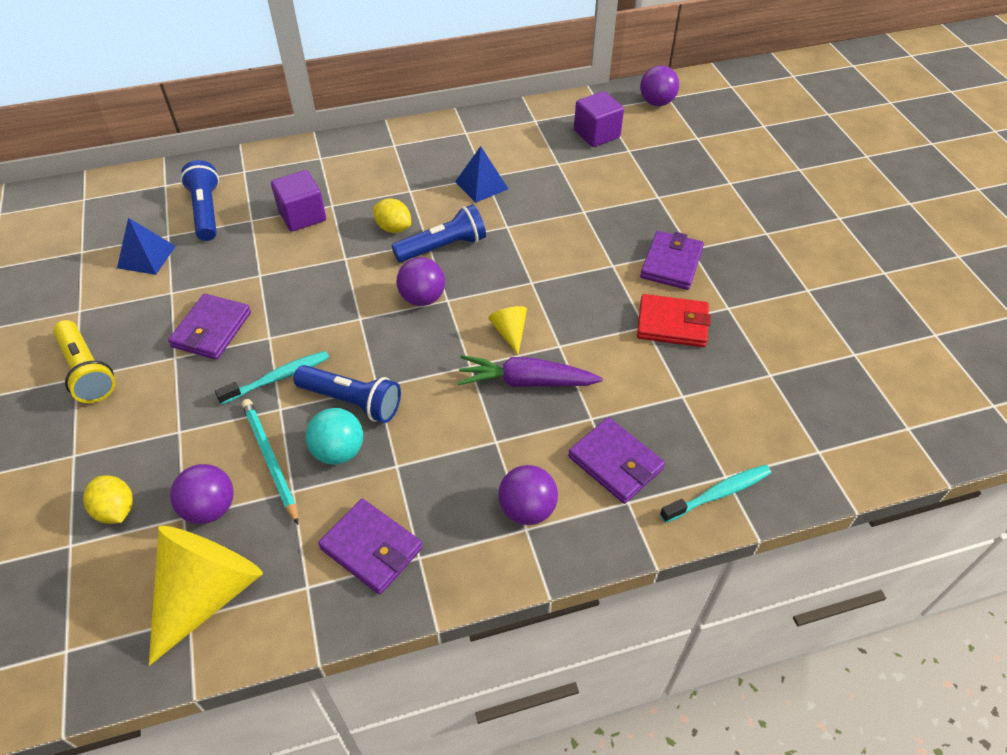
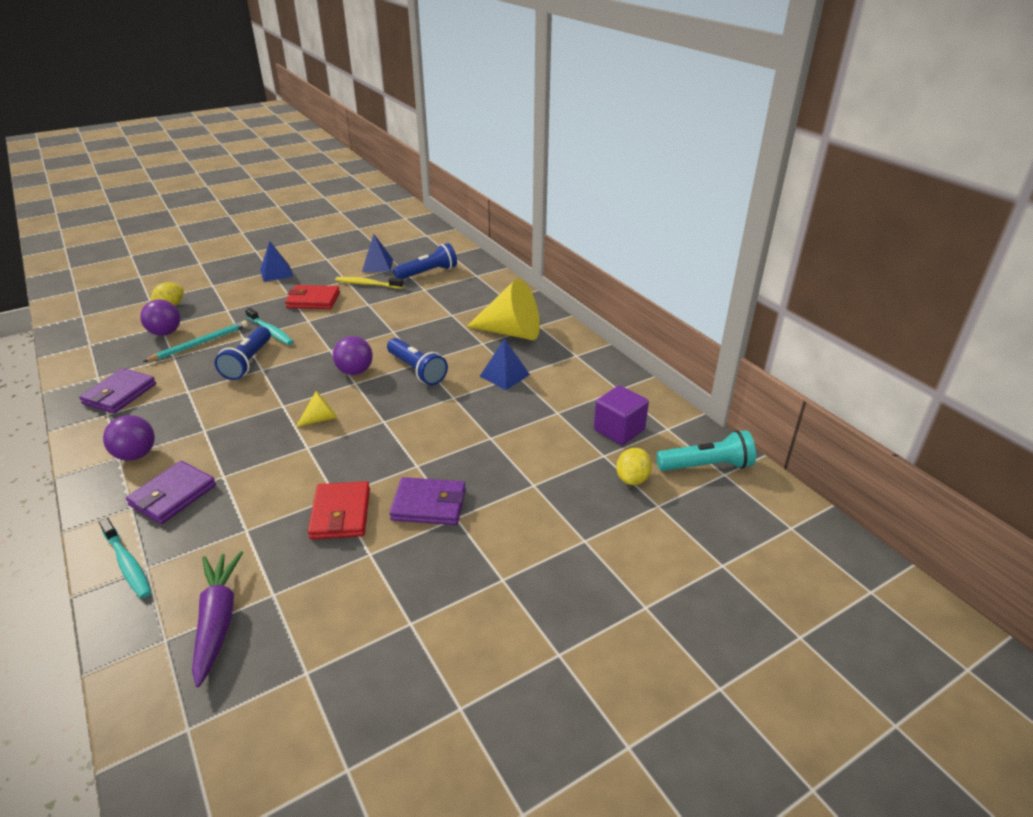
camera: 75 degrees right, 15 degrees down
(87, 371) = (276, 273): yellow flashlight -> blue pyramid
(199, 271) = (367, 284): none -> yellow toothbrush
(208, 593) = (104, 346): yellow cone -> yellow cone (511, 332)
(212, 330) = (313, 300): purple wallet -> red wallet
(302, 216) = (435, 306): purple cube -> none
(339, 451) = (203, 366): turquoise ball -> none
(393, 228) = (433, 344): yellow lemon -> yellow lemon (632, 479)
(525, 382) = (265, 435): purple carrot -> purple carrot (218, 620)
(656, 102) = (706, 466): purple ball -> turquoise flashlight

